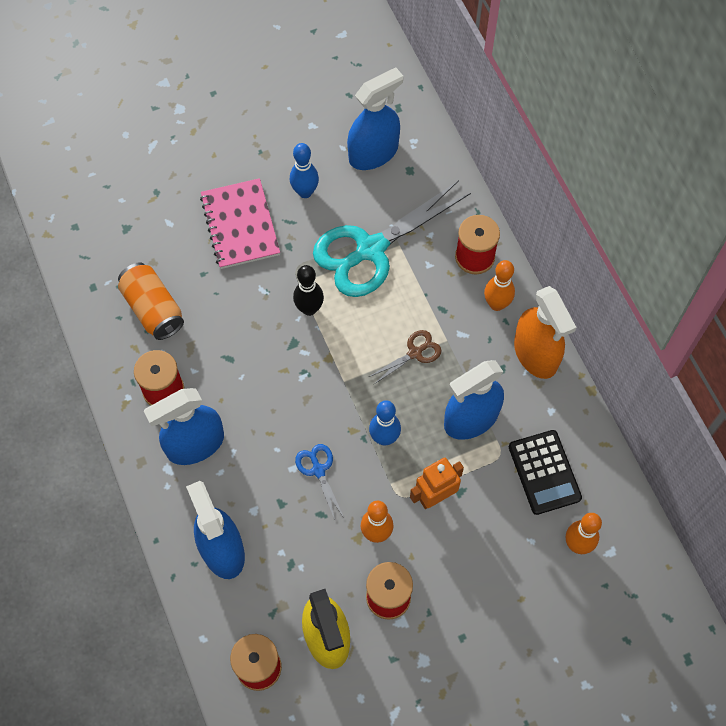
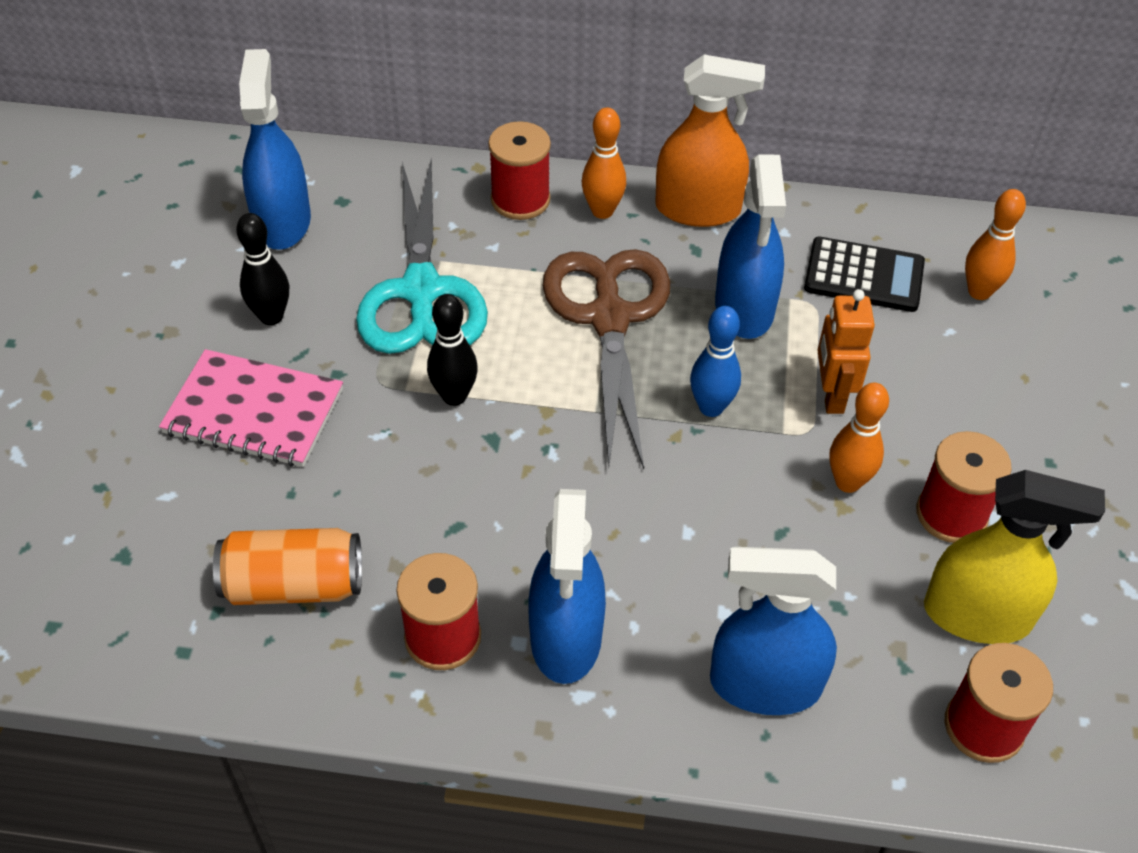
camera: 60 degrees left, 15 degrees down
(305, 192) = (271, 316): blue bowling pin -> black bowling pin
(318, 470) = (711, 503): blue scissors -> none
(415, 353) = (609, 318): brown scissors -> brown scissors, size x2.30

